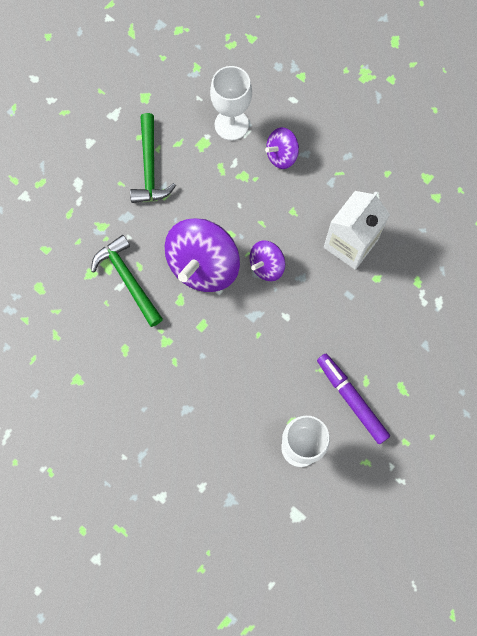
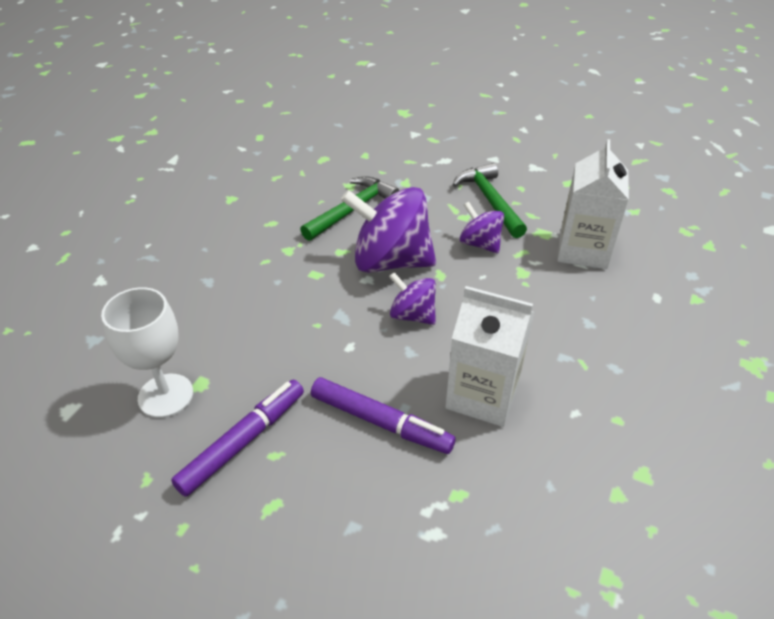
camera: 75 degrees right, 30 degrees down
(150, 167) = (490, 201): green hammer -> green hammer turned 90 degrees clockwise
(231, 124) = (583, 250): white goblet -> white carton
(282, 155) = (571, 301): purple spinning top -> purple spinning top (480, 244)
(356, 311) = (380, 422): none -> purple marker

